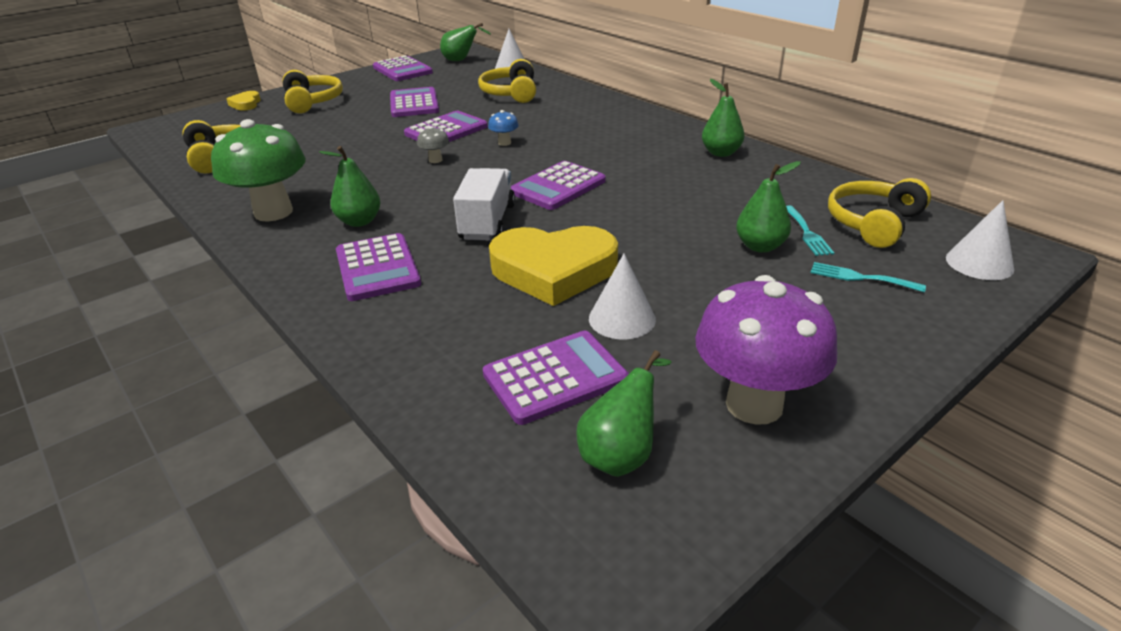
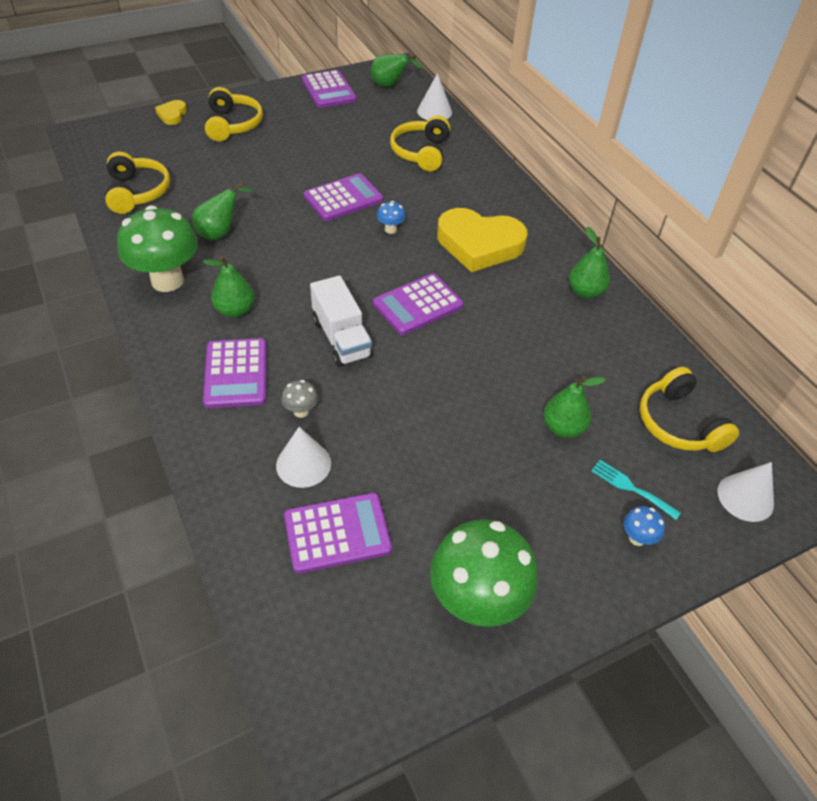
camera: 10 degrees right, 15 degrees up
(414, 103) = (325, 149): purple calculator -> none
(435, 160) = (321, 240): grey mushroom -> grey mushroom (301, 411)
(487, 222) = (341, 338): white truck -> white truck turned 135 degrees clockwise
(554, 270) = (377, 413): yellow heart -> yellow heart (479, 244)
(621, 454) = (359, 621): green pear -> green pear (220, 233)
(622, 318) = (412, 483): white cone -> white cone (303, 464)
(754, 404) = (477, 601): purple mushroom -> green mushroom
(807, 233) = (612, 421): turquoise fork -> none
(873, 223) = (678, 423): yellow headphones -> yellow headphones turned 75 degrees counterclockwise
(895, 314) = (637, 538): none -> blue mushroom

